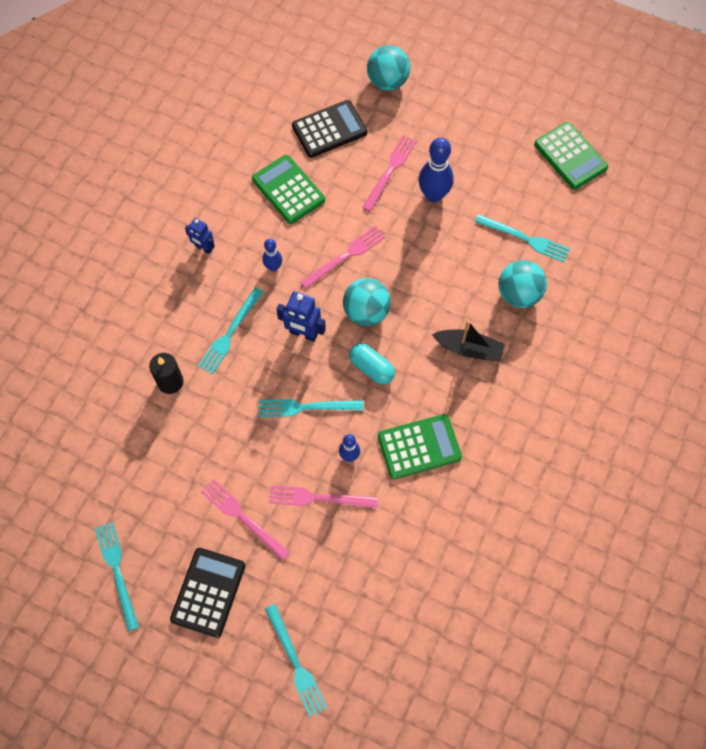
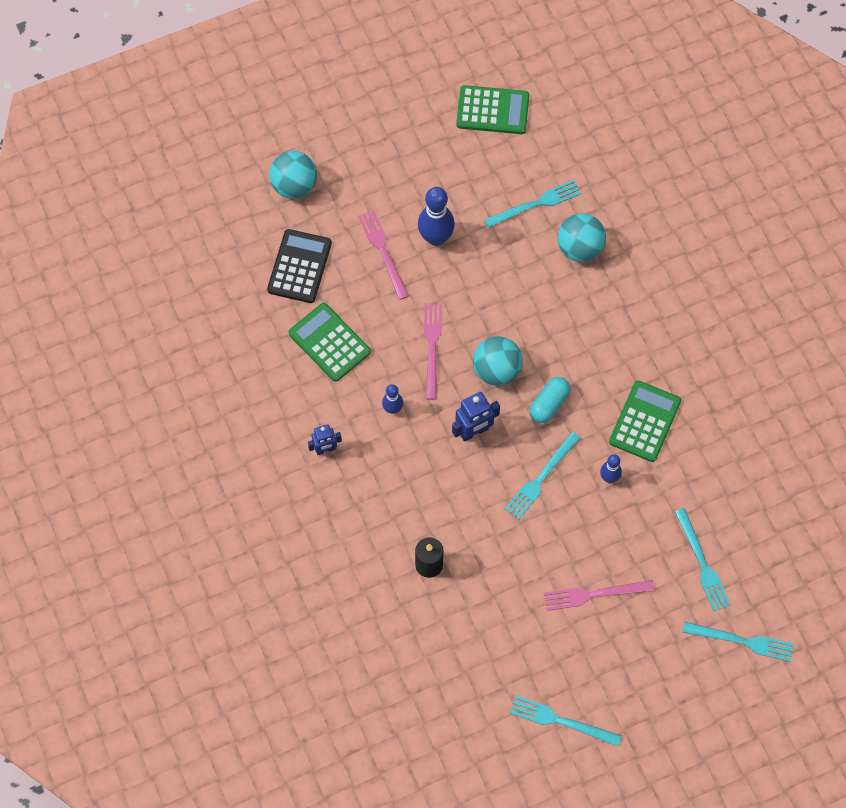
camera: 50 degrees left, 0 degrees up
(208, 592) = (634, 664): black calculator -> none
(230, 333) = (424, 487): turquoise fork -> turquoise fork (702, 563)
(288, 190) = (329, 343): green calculator -> green calculator turned 45 degrees clockwise
(318, 498) = (625, 526): pink fork -> none
(371, 368) = (549, 404): turquoise capsule -> turquoise capsule turned 45 degrees counterclockwise
(469, 349) = (594, 321): black boat -> none

